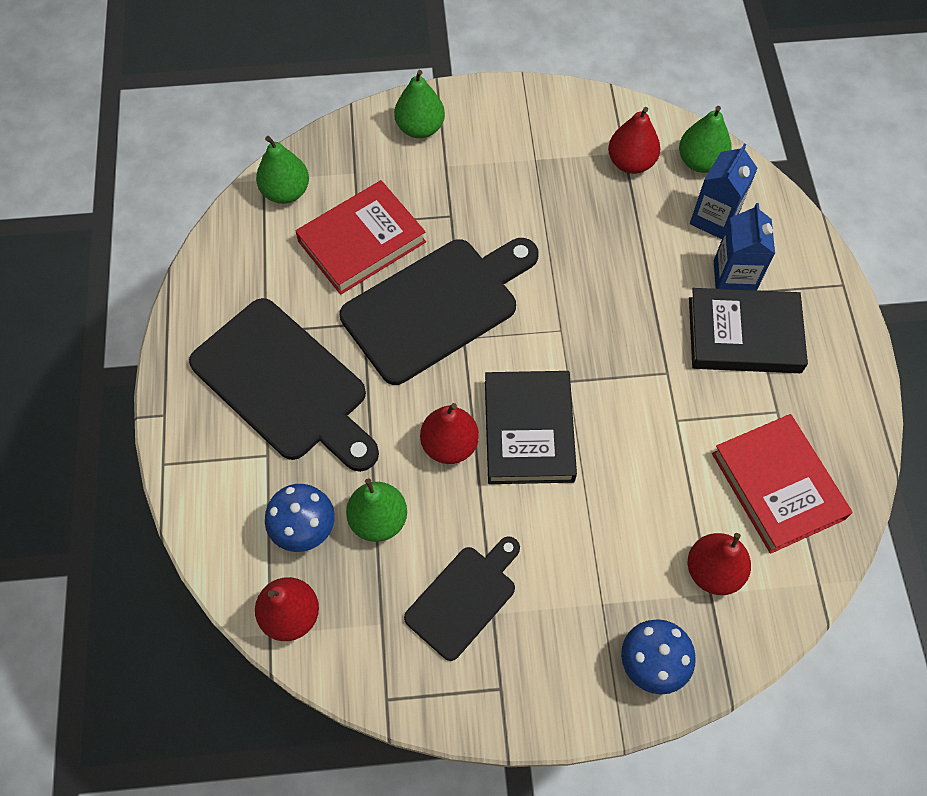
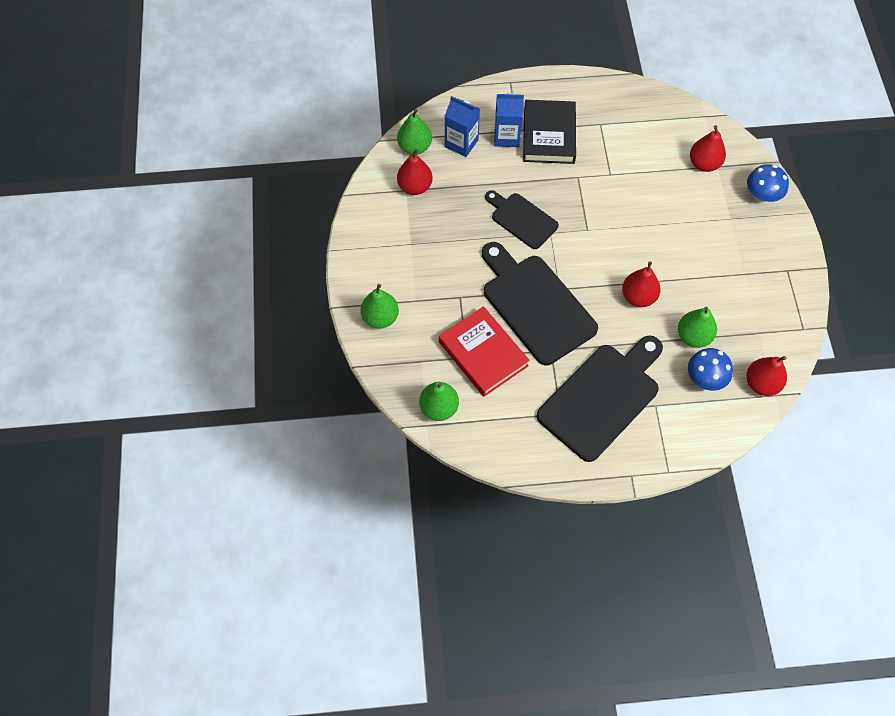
camera: 90 degrees left, 0 degrees up
(464, 598) = (737, 288): black cutting board -> black cutting board (522, 219)
(528, 430) = (624, 252): black book -> none
(777, 486) = (648, 128): red book -> none

